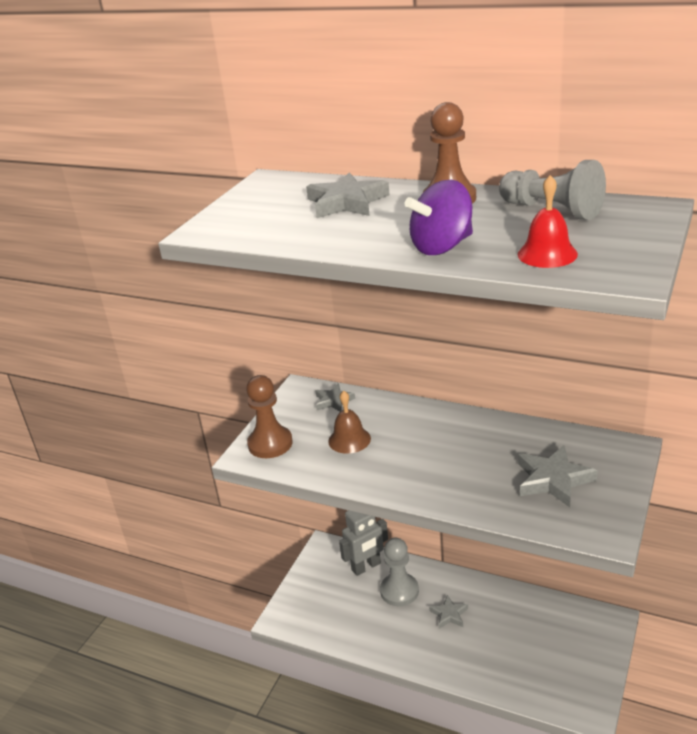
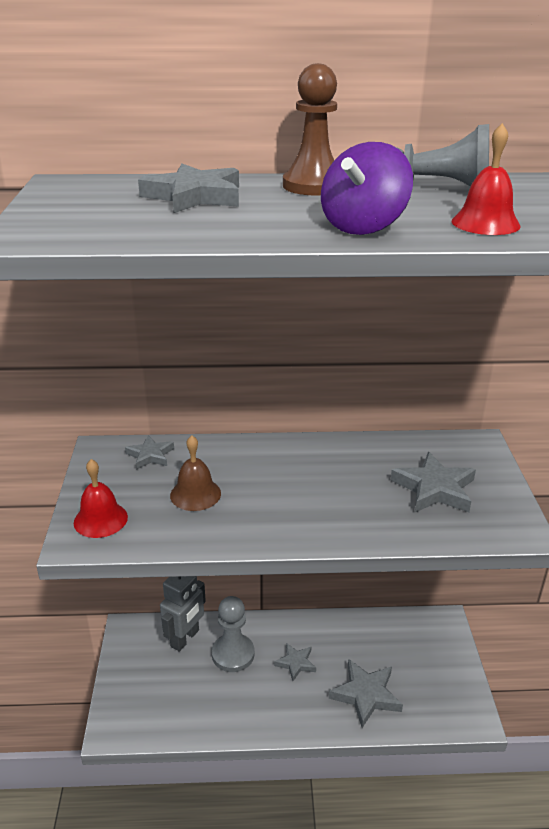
camera: 30 degrees left, 0 degrees up
(270, 444) = (100, 519): brown pawn -> red bell
(498, 660) = (366, 695): none -> grey star

